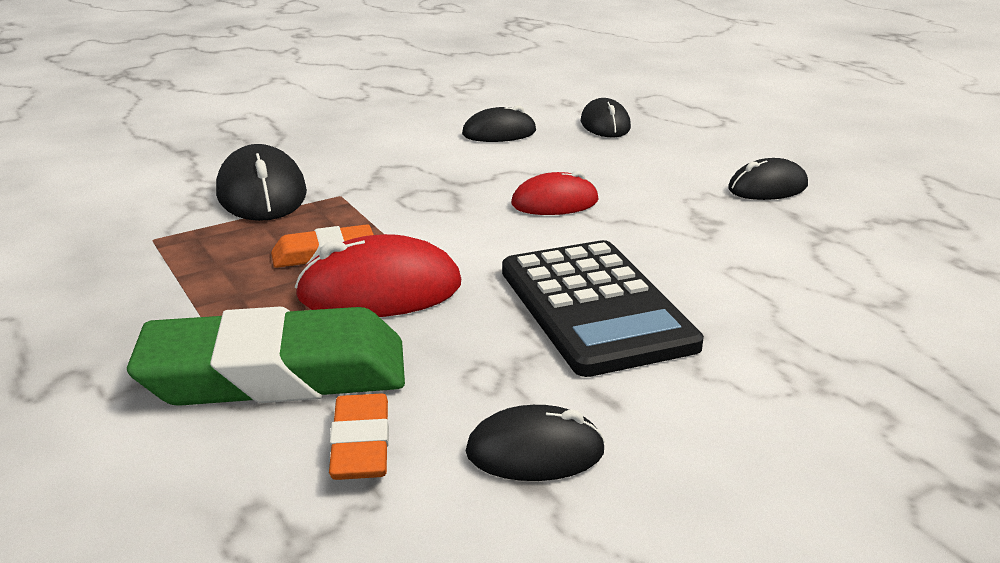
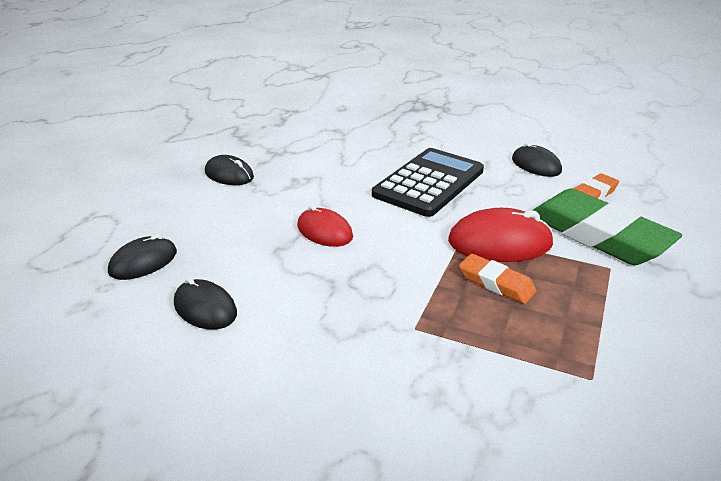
camera: 125 degrees left, 5 degrees up
(261, 193) = (464, 372): black mouse -> none
(380, 290) = (500, 243): red mouse -> red mouse turned 45 degrees counterclockwise

